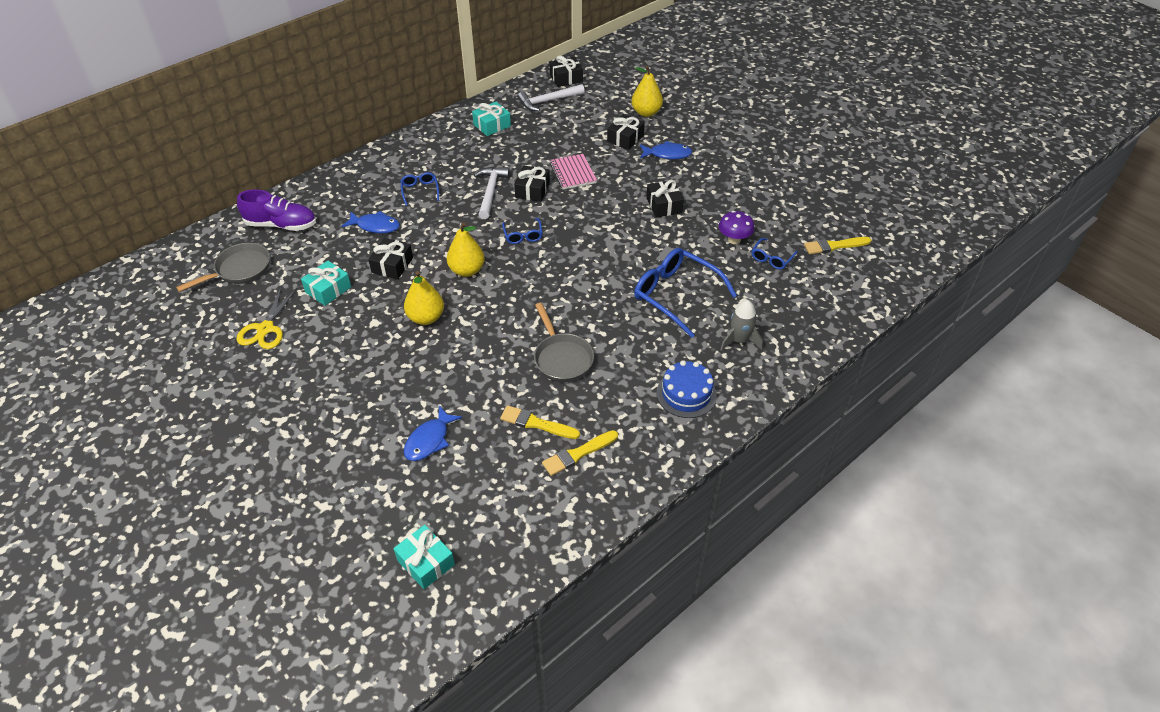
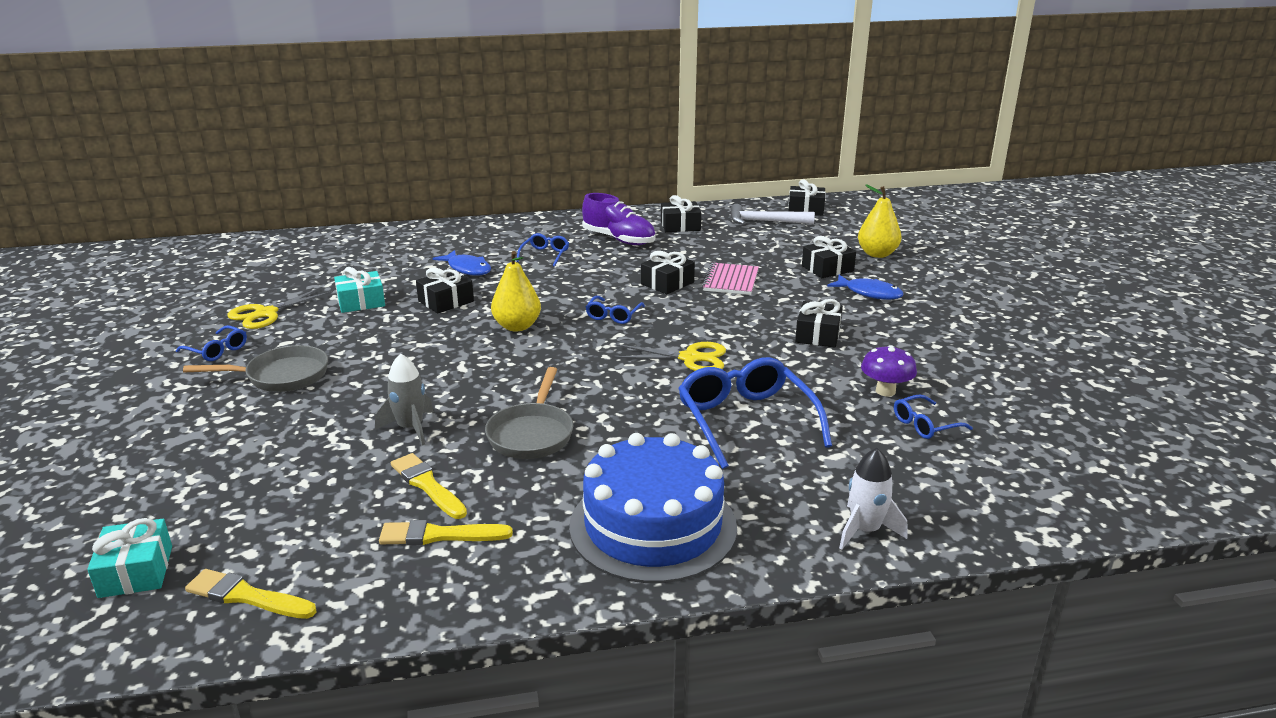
camera: 30 degrees right, 20 degrees down
(239, 270) = (303, 266): grey pan -> grey pan (281, 376)
(269, 378) = (217, 350): none -> blue glasses
(281, 225) = (382, 246): purple shoe -> purple shoe (619, 239)
(426, 318) = (426, 351): yellow pear -> none
(429, 440) = (293, 456): blue fish -> none
(491, 192) = (619, 273): white hammer -> none
(492, 125) = (680, 226): turquoise gift -> black gift
(603, 256) = (690, 358): none -> yellow scissors
(686, 394) = (653, 526): blue cake -> blue cake, size x1.72
(739, 340) = (790, 495): grey rocket -> grey rocket (410, 428)
(791, 348) = (865, 530): none -> white rocket
(834, 246) = (1040, 440): yellow brush -> yellow brush (247, 596)

